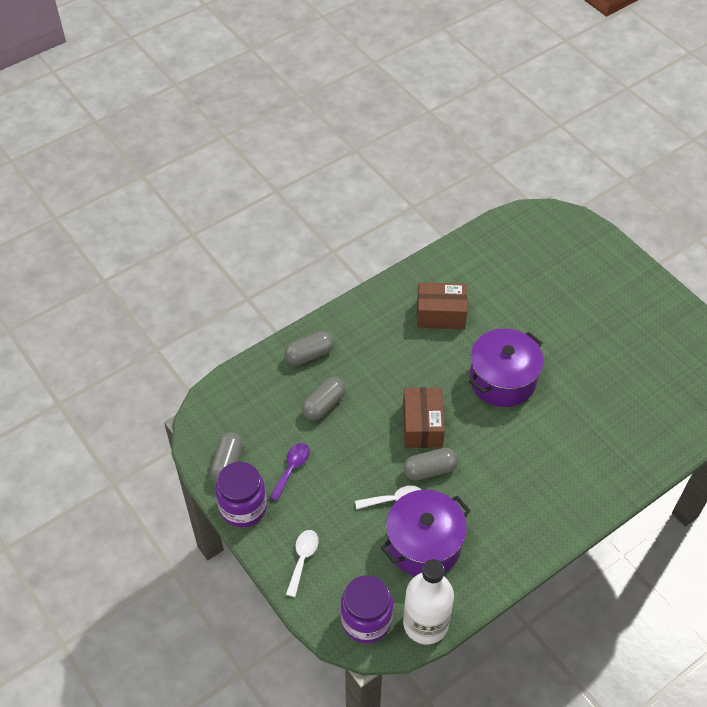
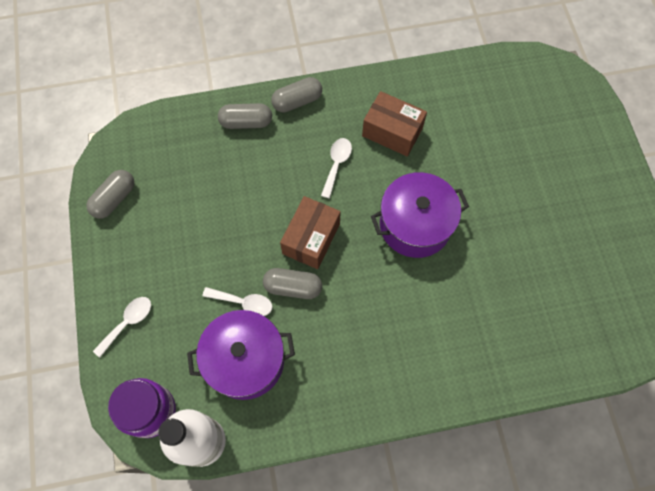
camera: 25 degrees right, 15 degrees up
(243, 507) = (104, 247): purple jar -> none
(291, 468) = (167, 229): purple spoon -> none
(323, 405) = (231, 178): grey capsule -> grey capsule (297, 101)
(409, 358) = (336, 164): none -> white spoon

